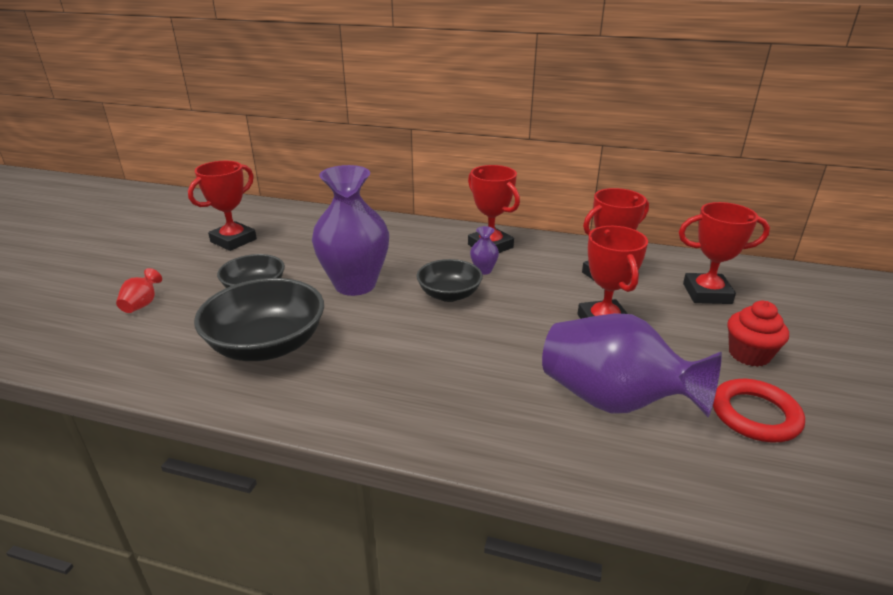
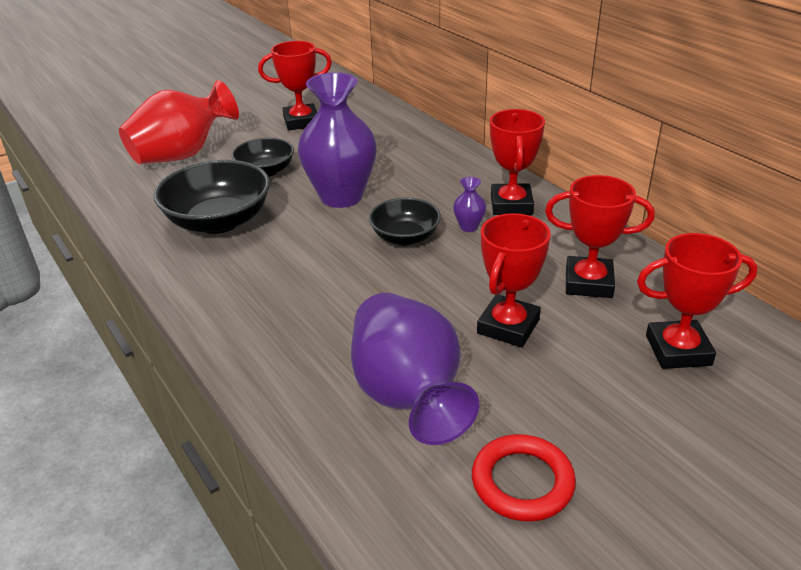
camera: 40 degrees right, 5 degrees up
(142, 304) = (182, 155): red vase -> red vase, size x2.50
(707, 293) = (678, 350): red trophy -> red trophy turned 45 degrees counterclockwise
(749, 354) = (616, 430): red cupcake -> none

